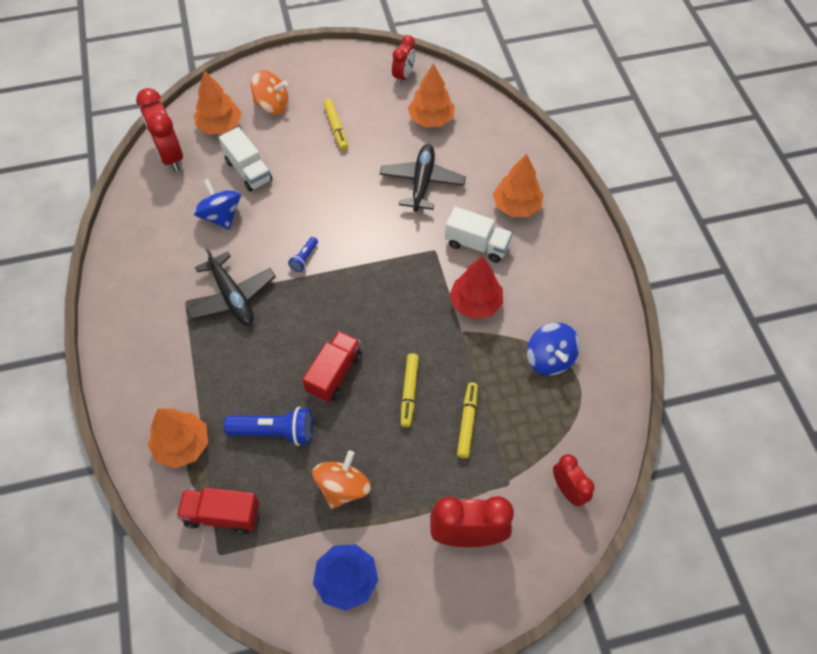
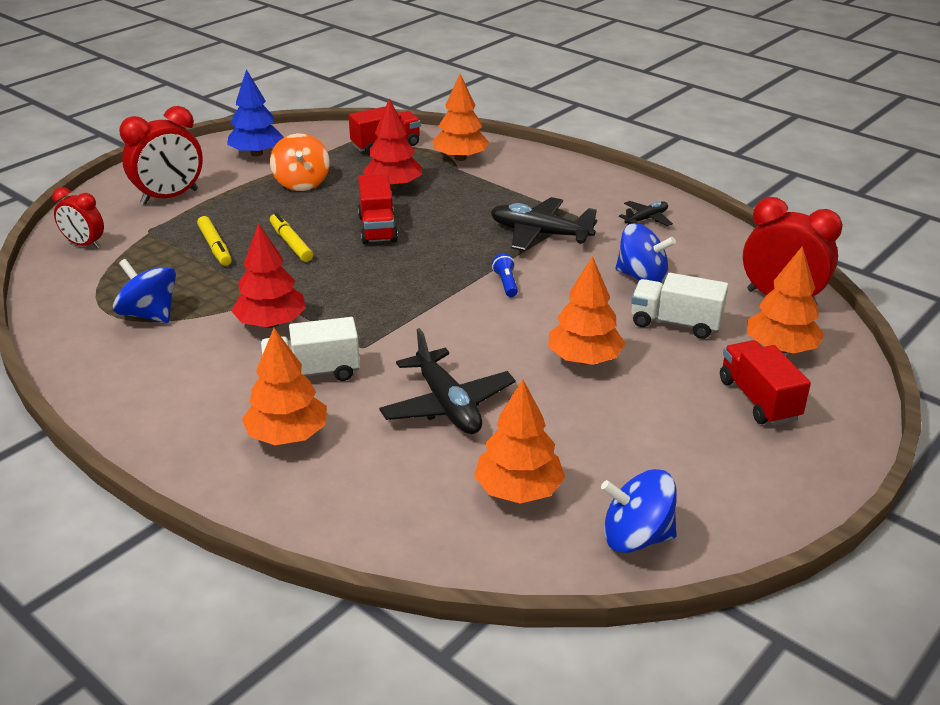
camera: 145 degrees right, 25 degrees down
(147, 270) = (646, 219): none -> black plane
(272, 105) = (758, 399): orange spinning top -> red truck
(274, 432) = (393, 186): blue flashlight -> red tree
(324, 174) = (584, 359): none -> orange tree
(336, 128) = (639, 414): yellow marker -> none
(404, 76) = (636, 537): red clock -> blue spinning top

